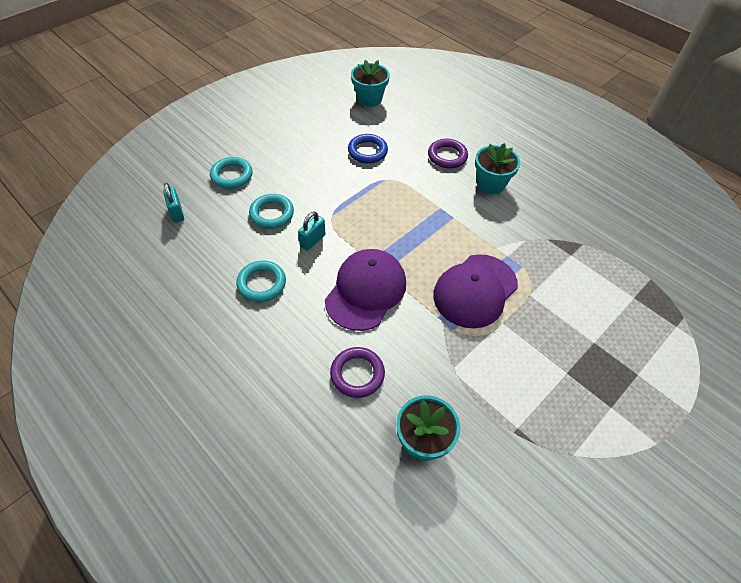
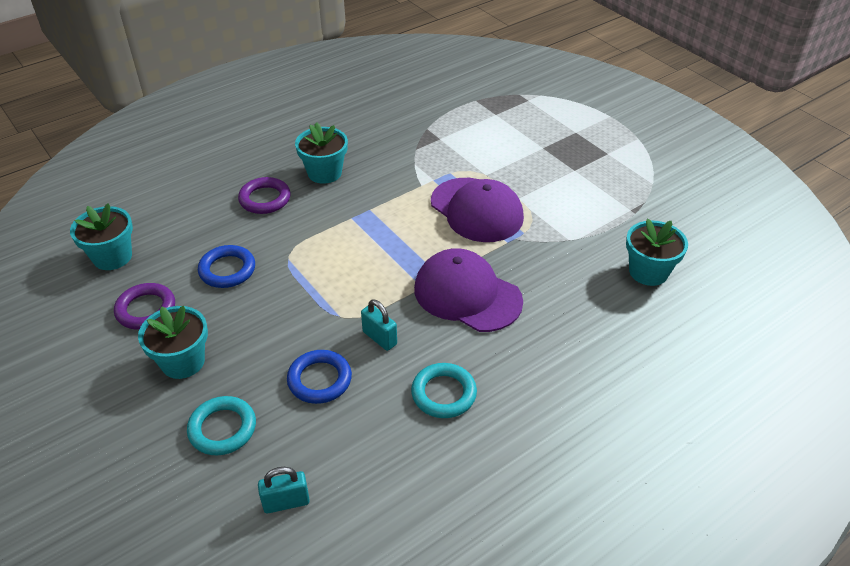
camera: 80 degrees left, 10 degrees down
(272, 214) = (319, 380): turquoise ring -> blue ring
(283, 148) = (183, 362): none -> turquoise flower pot
(357, 374) = (577, 312): purple ring -> purple ring (146, 309)

